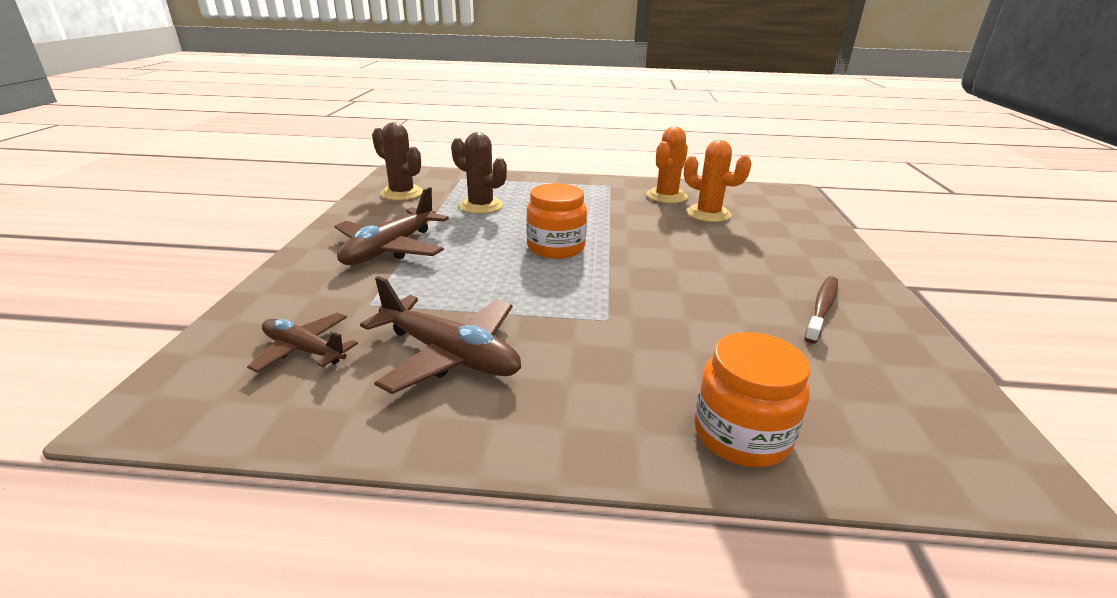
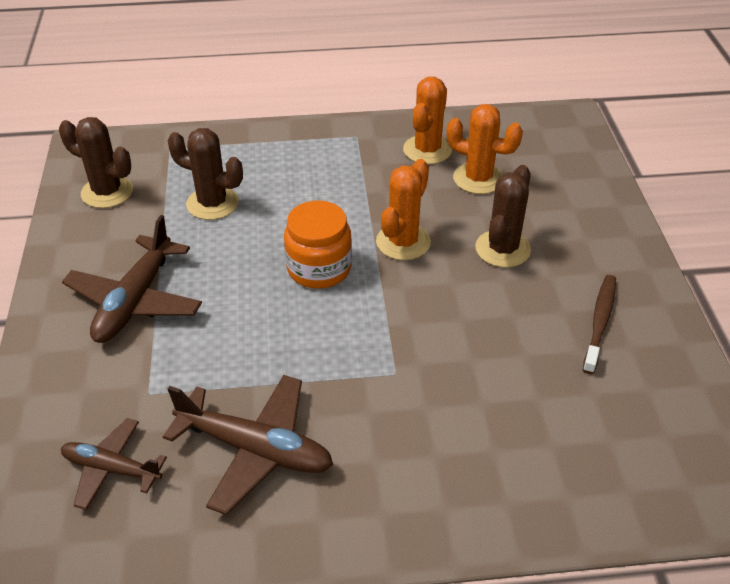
camera: 10 degrees left, 15 degrees up
(635, 241) = (403, 242): none -> orange cactus
(726, 253) = (502, 249): none -> brown cactus
(741, 435) = (531, 496): orange jar -> none

